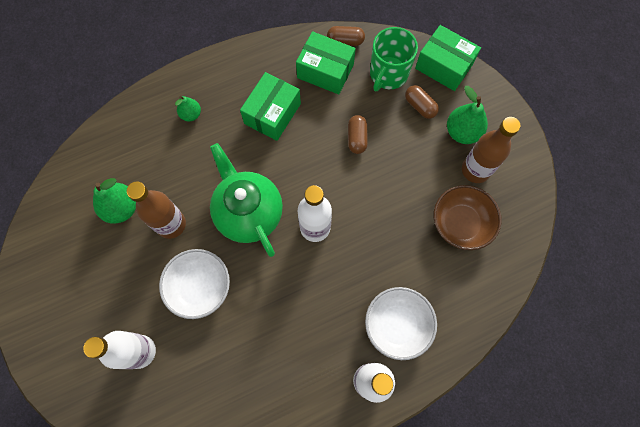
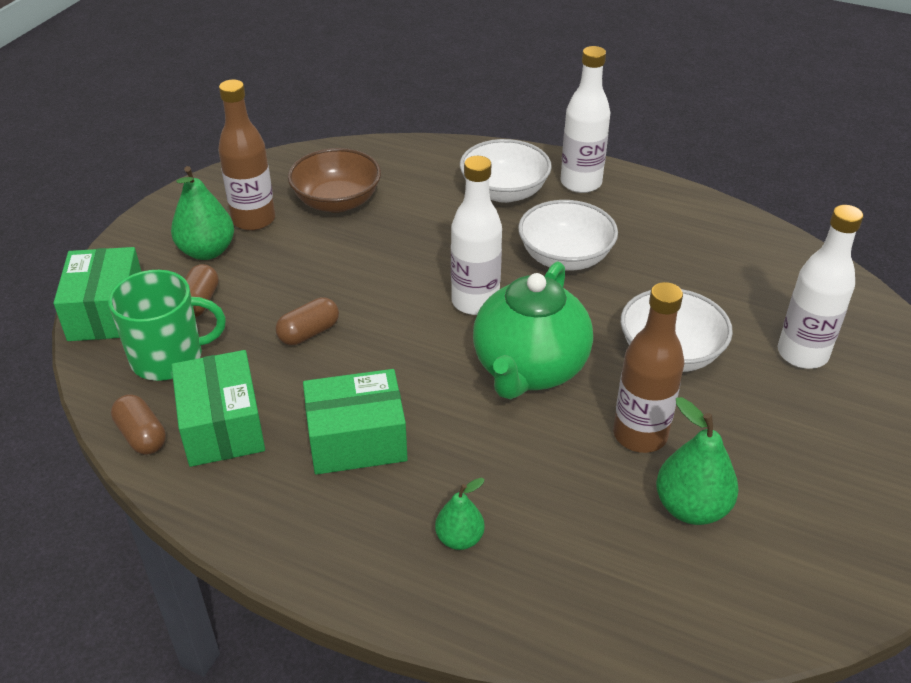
camera: 130 degrees left, 30 degrees down
(310, 304) = (565, 257): none -> white bowl

